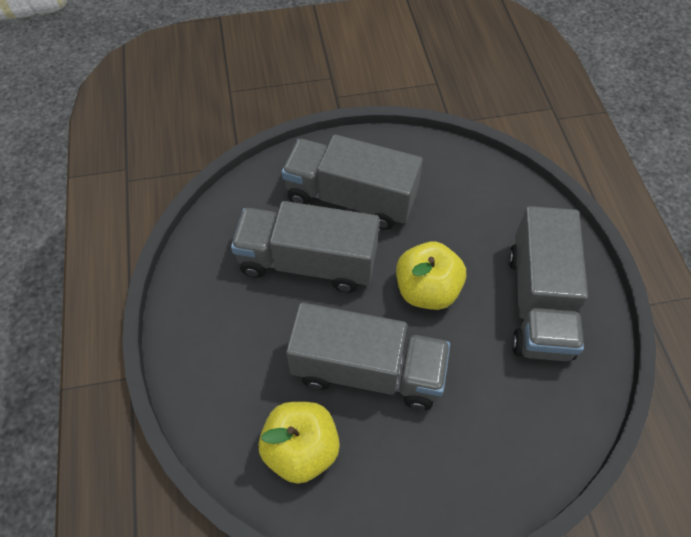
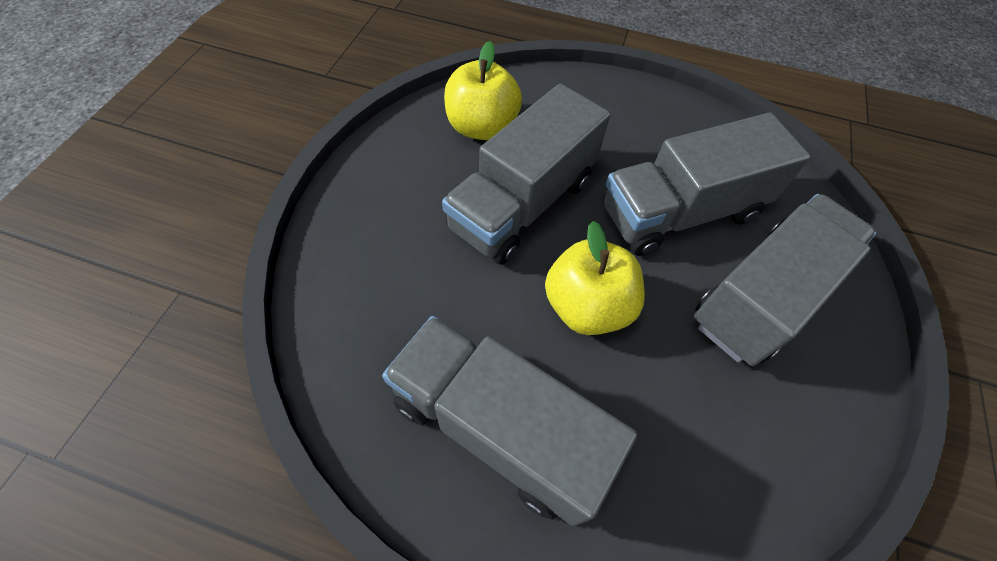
camera: 115 degrees right, 0 degrees up
(307, 262) = (680, 212): grey truck -> grey truck turned 150 degrees counterclockwise

